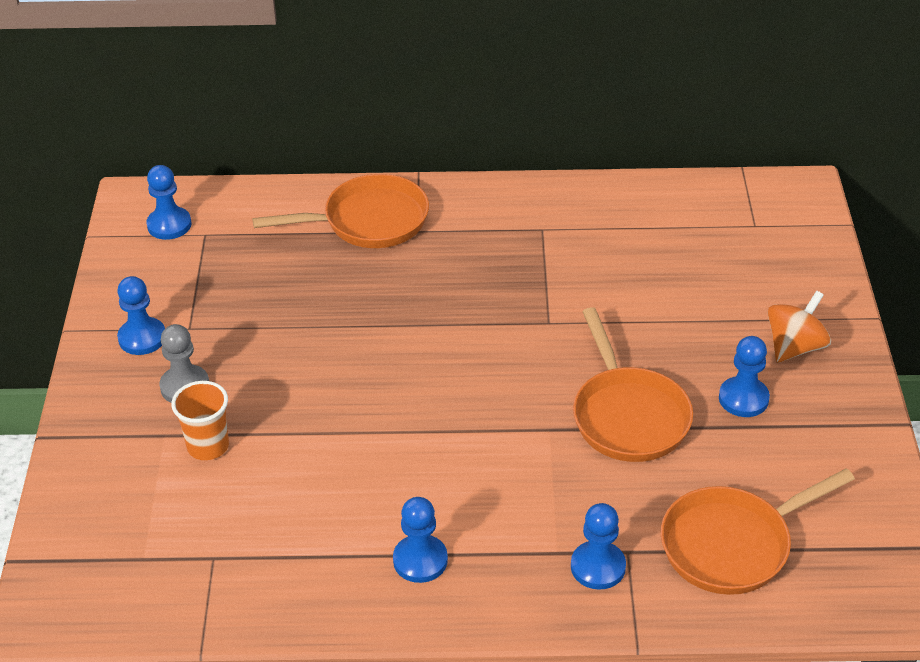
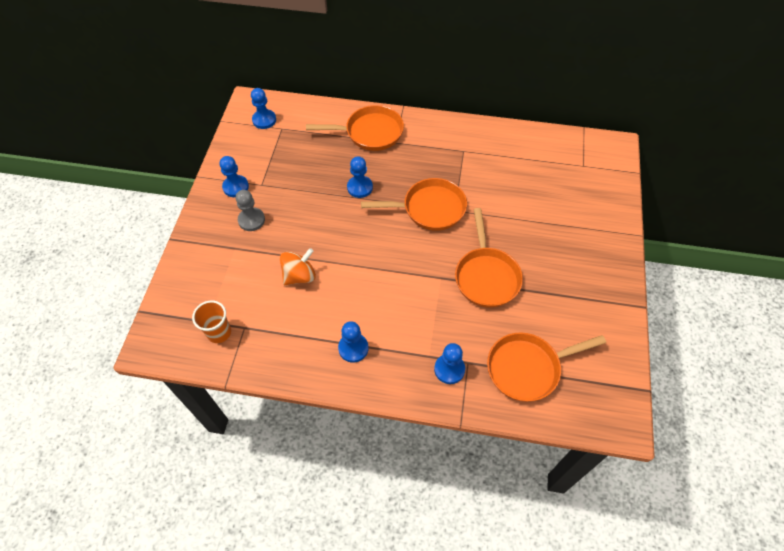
camera: 10 degrees right, 15 degrees up
(208, 446) = (256, 259): orange cup -> orange cup (219, 332)
(504, 326) = (429, 209): none -> orange pan
(743, 398) = (553, 276): blue pawn -> blue pawn (360, 187)
(794, 347) = (589, 247): orange spinning top -> orange spinning top (299, 276)

